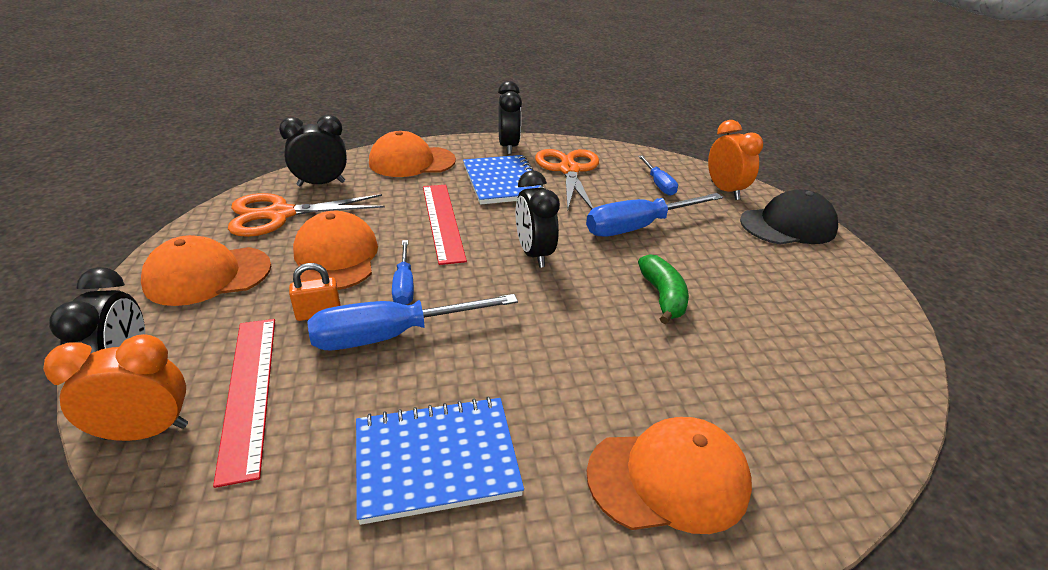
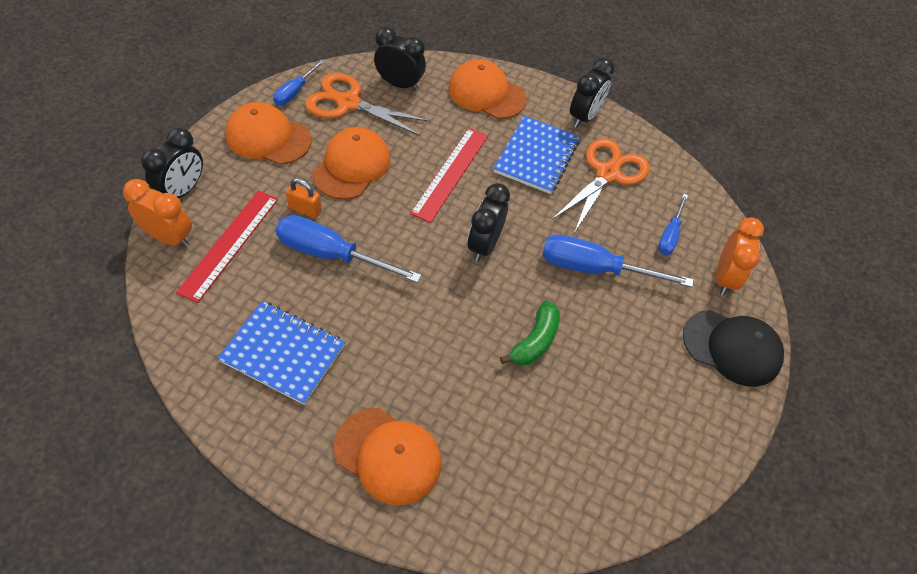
camera: 35 degrees right, 20 degrees up
(404, 285) = (372, 218): blue screwdriver -> blue screwdriver (295, 92)

